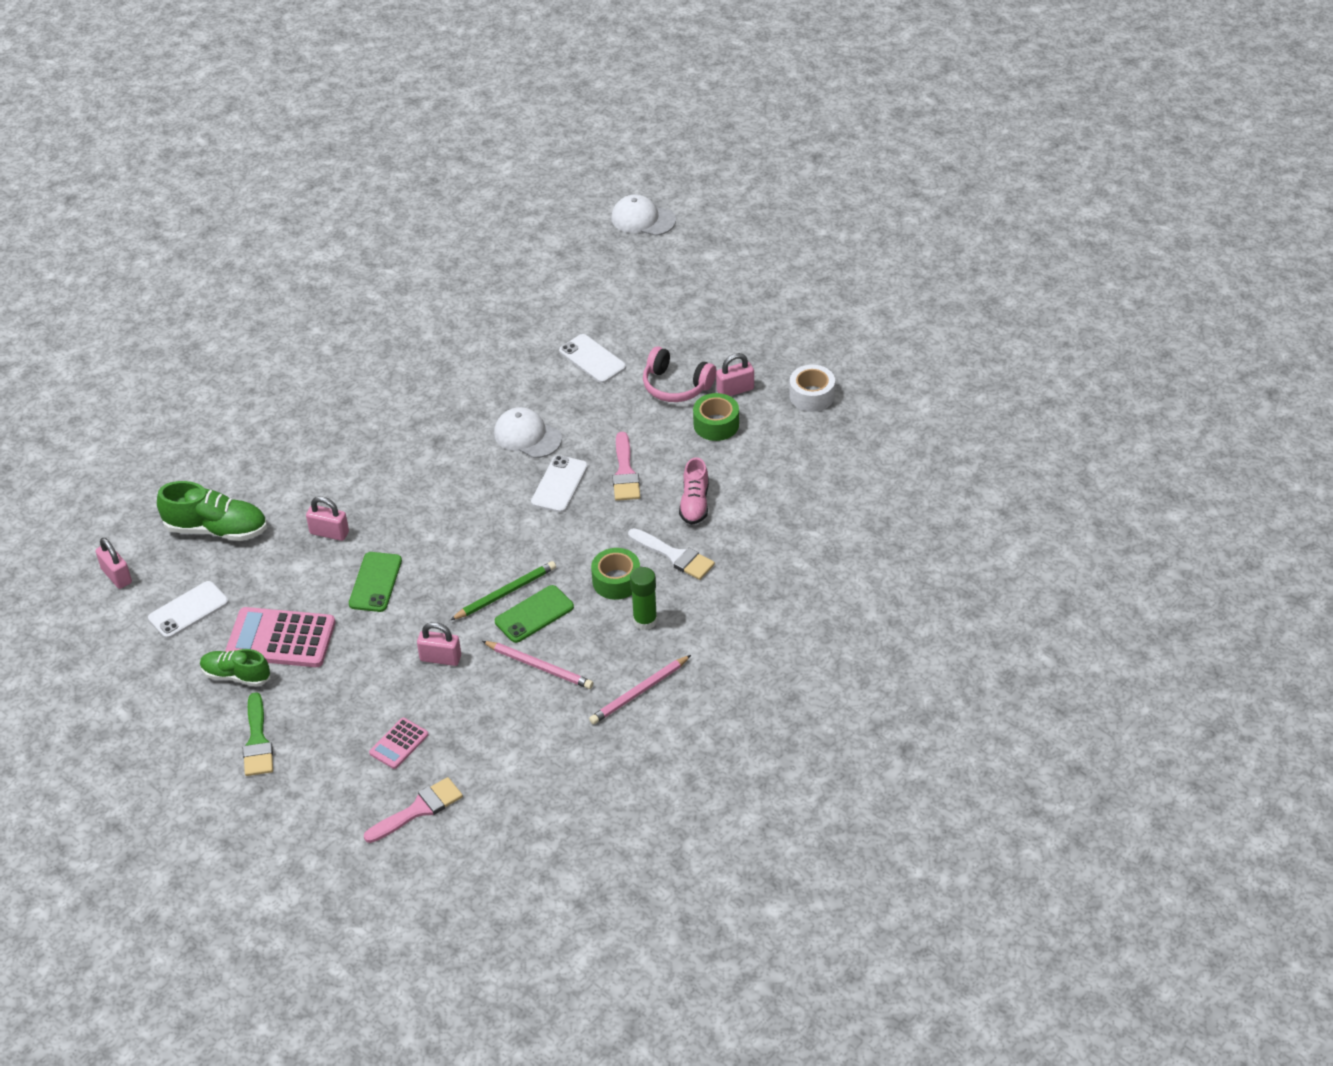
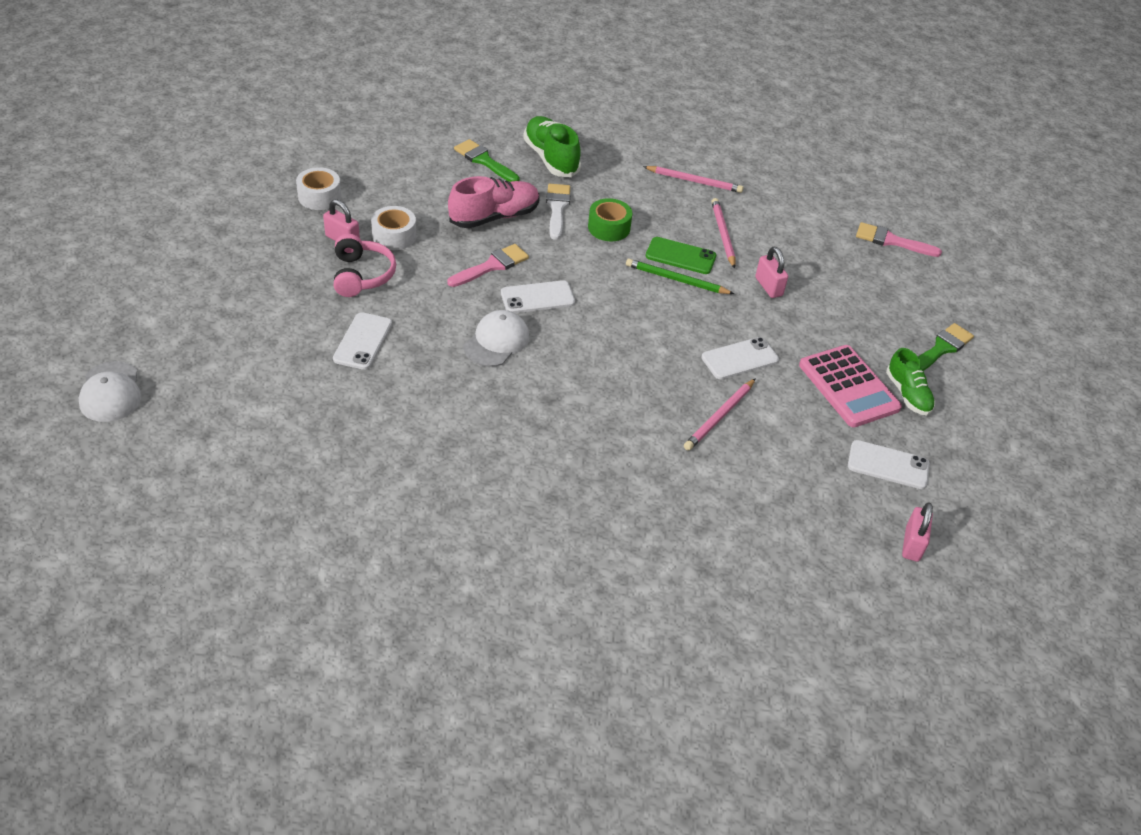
camera: 130 degrees left, 0 degrees up
(216, 529) = (792, 501): green shoe -> green shoe (551, 158)
(329, 533) = (720, 416): pink padlock -> pink pencil
(375, 582) = (740, 359): green phone -> white phone
(399, 744) = (858, 274): pink calculator -> none
(527, 436) = (496, 341): white cap -> white cap turned 150 degrees counterclockwise
(645, 621) = (631, 201): green glue stick -> none
(694, 503) = (494, 217): pink shoe -> pink shoe, size x1.53
(716, 424) = (394, 236): green tape -> white tape
(793, 534) = (484, 161): none -> green brush

